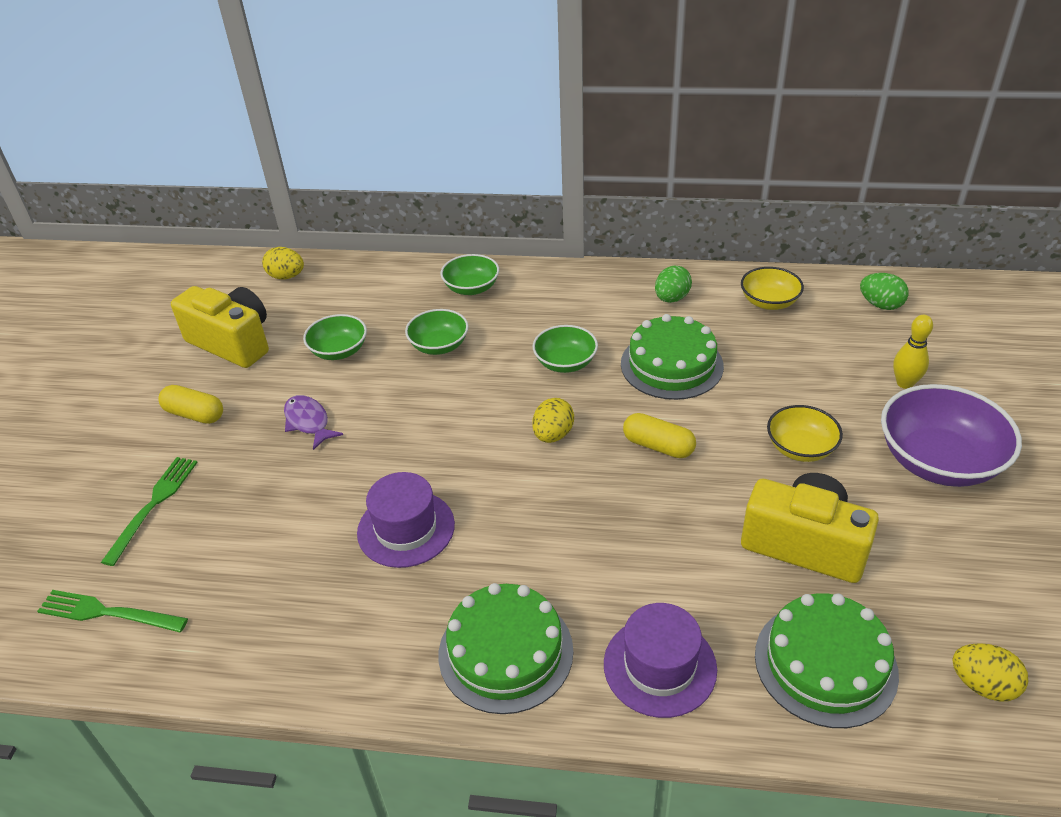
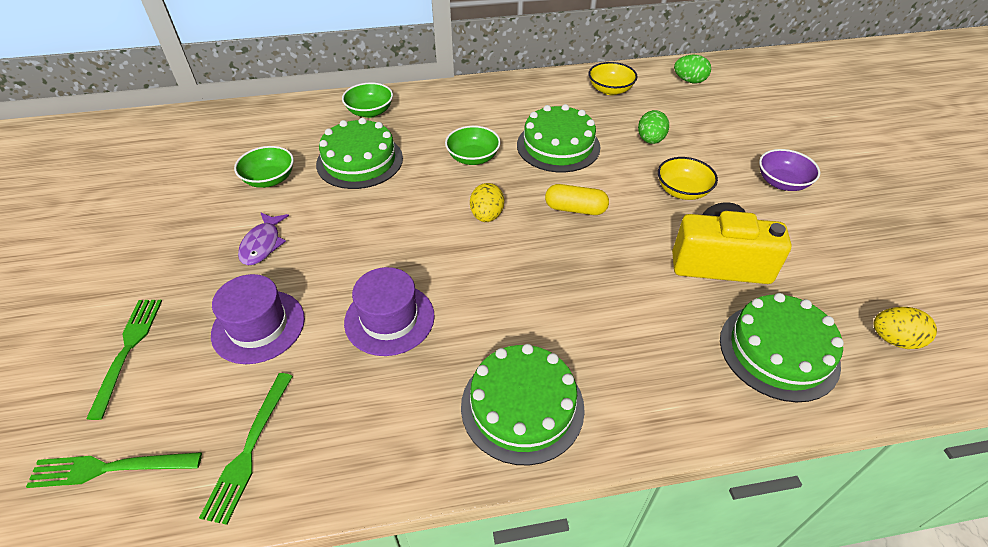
camera: 20 degrees left, 5 degrees up
(195, 414) = (145, 257): yellow capsule -> none
(230, 627) = (249, 449): none -> green fork
(233, 342) = (163, 188): yellow camera -> none
(286, 276) = (197, 125): yellow egg -> none
(308, 422) = (262, 244): purple fish -> purple fish turned 120 degrees counterclockwise
(439, 345) = (360, 161): green bowl -> green cake
(660, 666) = (655, 386): purple hat -> purple hat (258, 326)
(671, 298) = (536, 97): green egg -> green egg (650, 140)
(904, 383) = (732, 132): yellow bowling pin -> none
(938, 461) = (782, 182): purple bowl -> purple bowl, size x0.58

